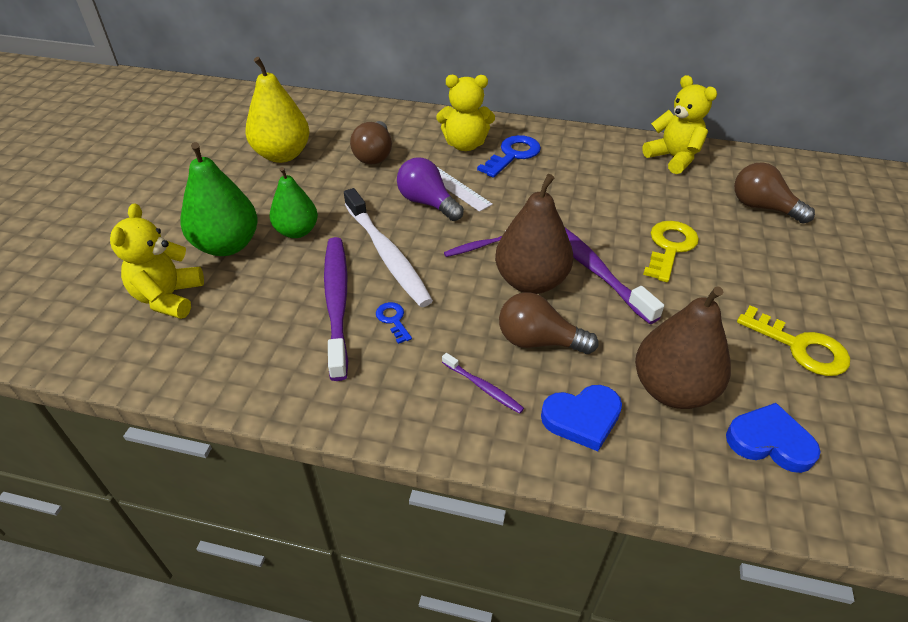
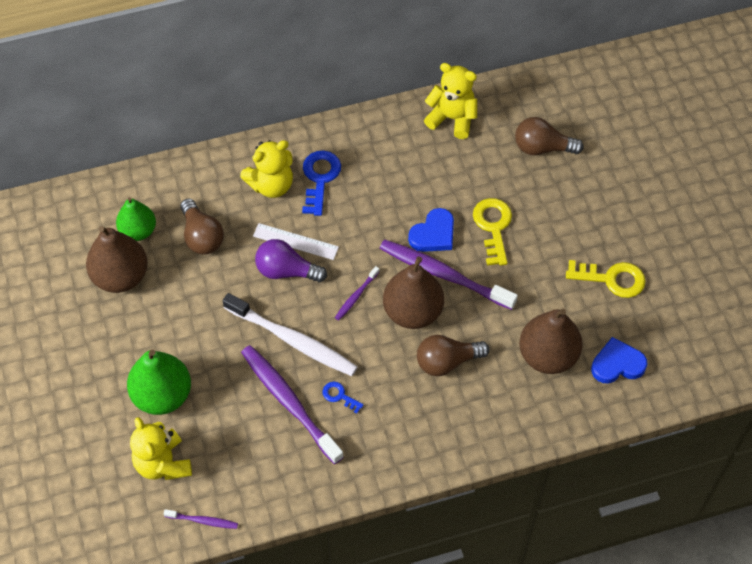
camera: 30 degrees left, 15 degrees up
(282, 155) = (120, 276): yellow pear -> brown pear
(297, 231) = (205, 353): green pear -> green pear (138, 231)
(483, 387) = (432, 416): purple toothbrush -> purple toothbrush (202, 521)
(582, 418) = (505, 406): blue heart -> blue heart (433, 234)

